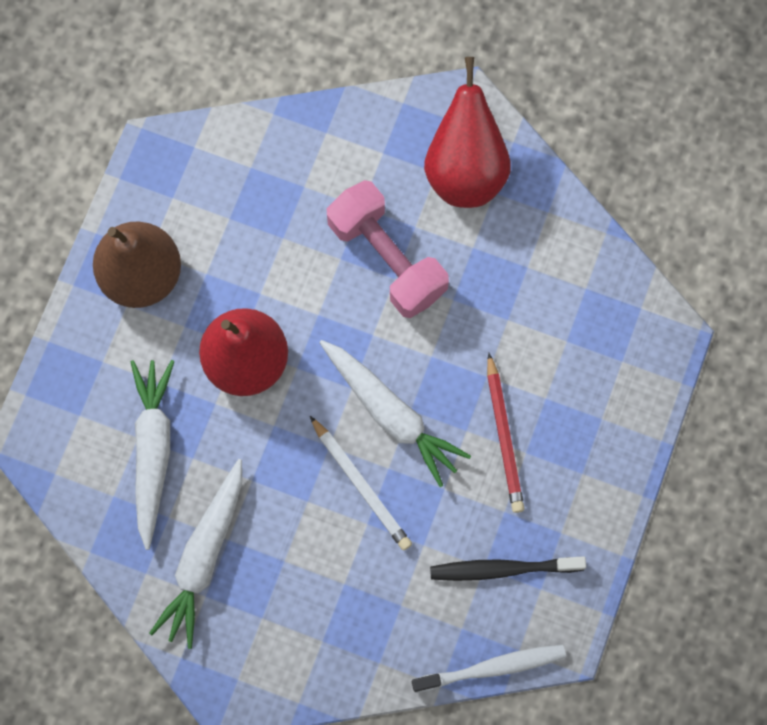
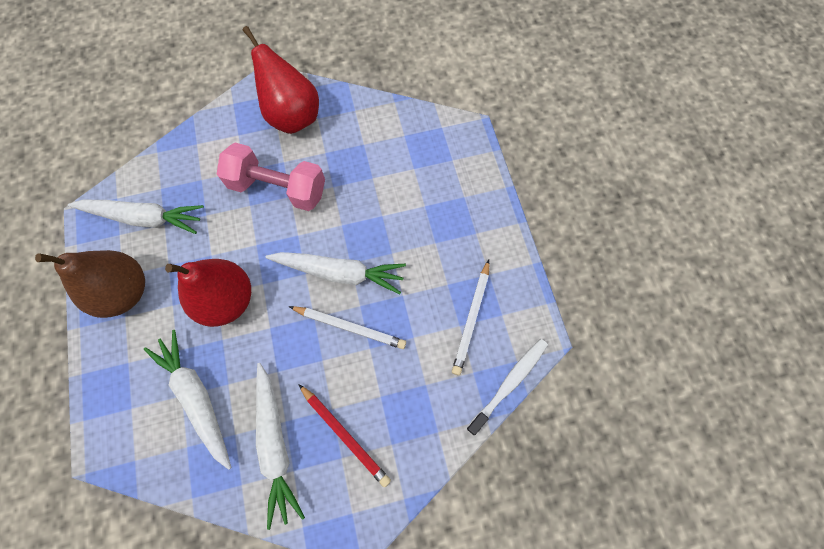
camera: 35 degrees left, 5 degrees down
(211, 195) = (144, 218): none -> white carrot
(502, 569) = (471, 318): black toothbrush -> white pencil
(503, 437) = (416, 242): red pencil -> red pencil (345, 435)

